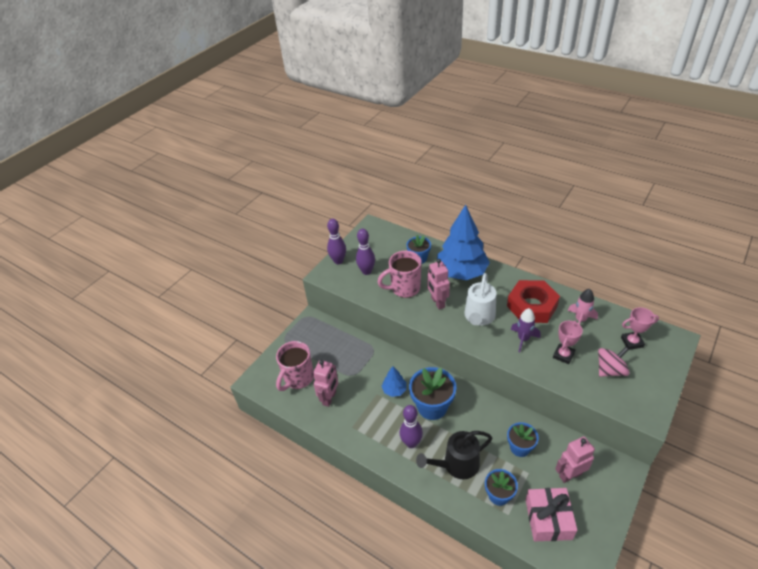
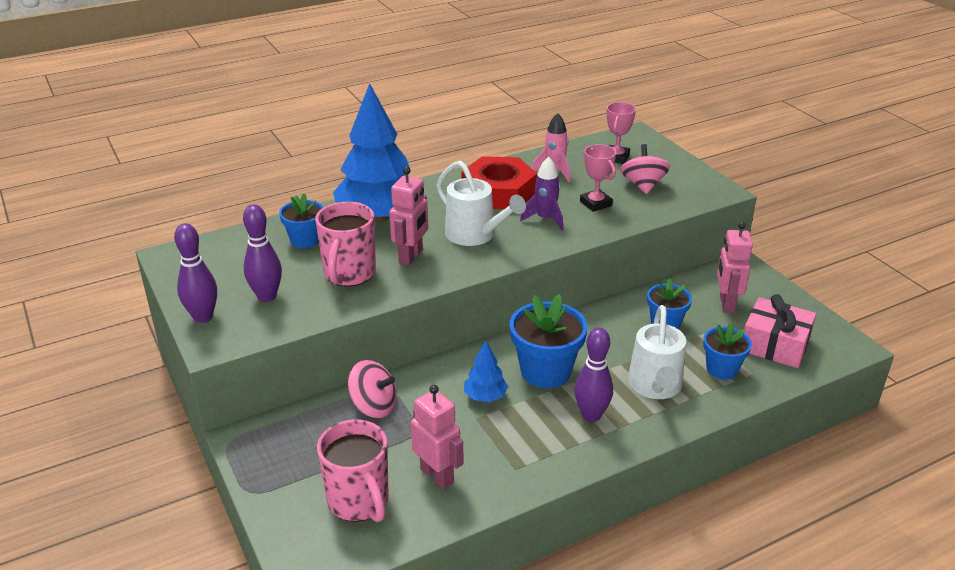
camera: 65 degrees left, 10 degrees down
(359, 351) = (374, 406): none -> pink spinning top
(437, 302) = (411, 257): pink robot -> pink robot turned 75 degrees counterclockwise
(457, 465) = (655, 386): black watering can -> white watering can

